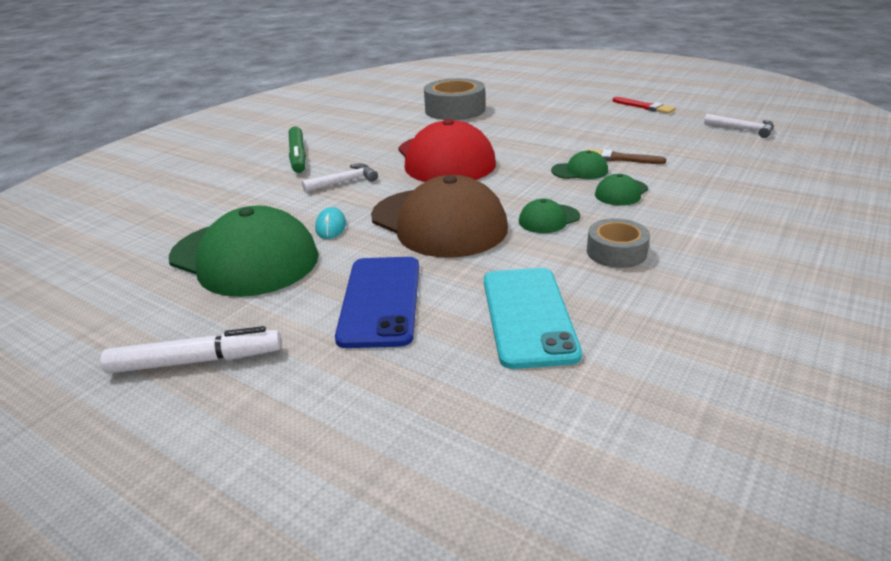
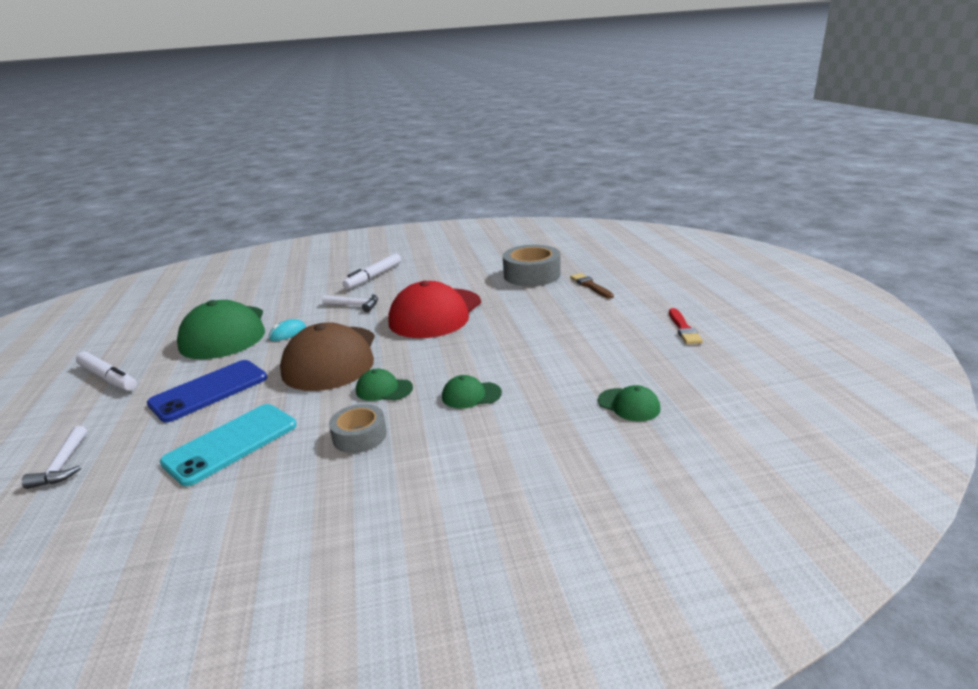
camera: 45 degrees right, 5 degrees down
(298, 156) = (373, 277): green marker -> white marker
(580, 171) = (489, 363): green cap -> green cap (629, 405)
(620, 158) = (540, 367): brown brush -> brown brush (590, 286)
(743, 129) = (717, 391): white hammer -> white hammer (63, 465)

